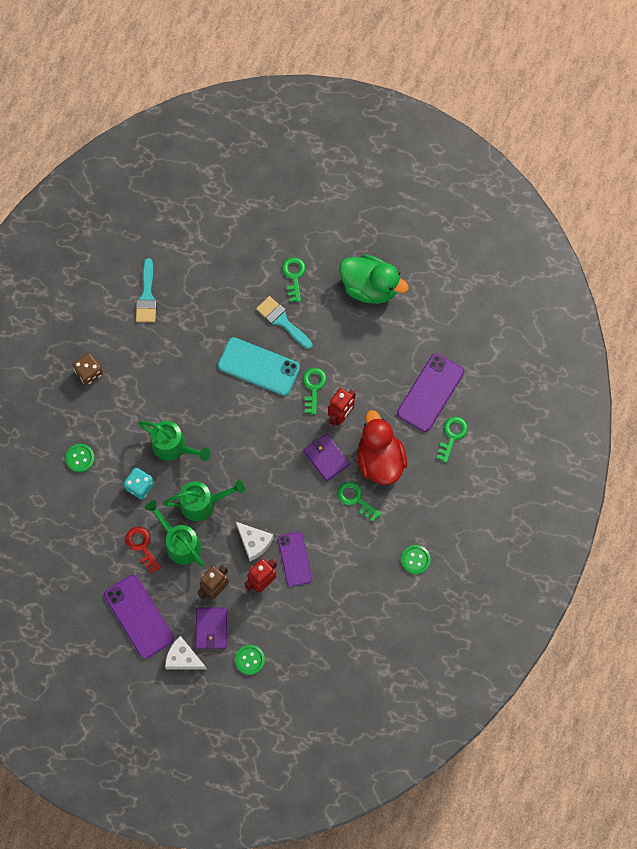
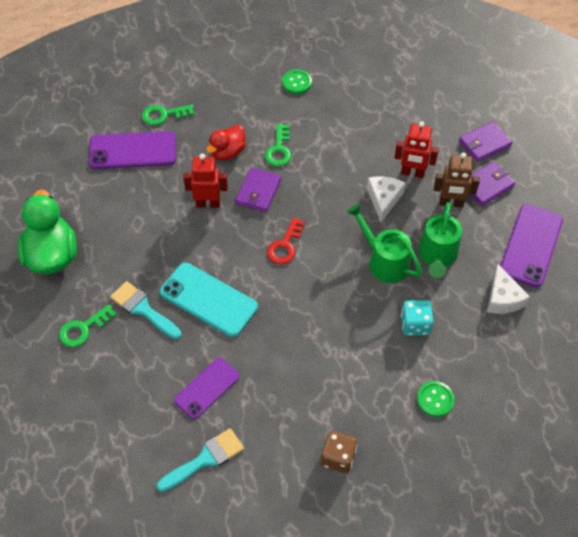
camera: 125 degrees left, 15 degrees down
(142, 546) = (468, 285): red key -> red key (285, 246)
(174, 447) = (351, 321): green watering can -> none
(183, 658) = (530, 190): white cheese -> white cheese (502, 298)
(250, 660) = (484, 143): green button -> purple wallet
(258, 367) = (208, 299): turquoise phone -> turquoise phone turned 45 degrees counterclockwise
(282, 321) = (143, 309): turquoise brush -> turquoise brush turned 120 degrees clockwise
(295, 559) = (371, 162): purple phone -> purple phone (207, 388)
(313, 387) = (195, 241): green key -> none
(380, 460) = (227, 152): red duck -> red duck, size x0.60

